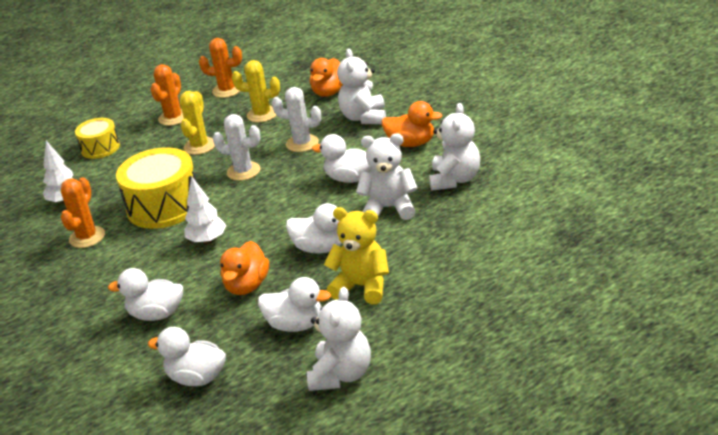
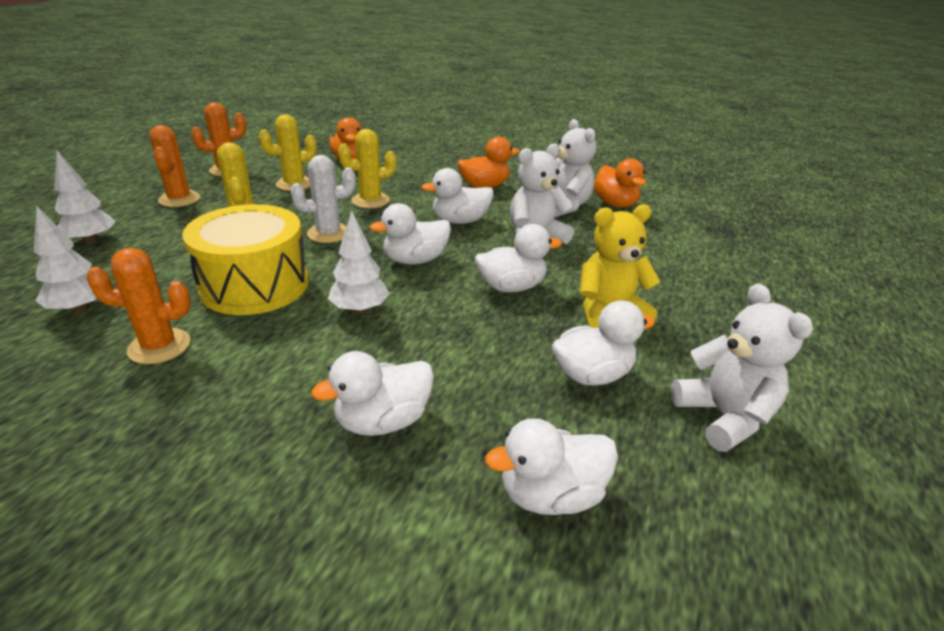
camera: 40 degrees left, 0 degrees up
(87, 237) = (159, 346): orange cactus -> orange cactus turned 75 degrees counterclockwise
(100, 148) = (91, 241): yellow drum -> white tree
(247, 286) = (473, 347): orange duck -> orange duck (615, 204)
(279, 209) = (415, 260): none -> white duck
(302, 143) = (370, 201): white cactus -> yellow cactus
(364, 118) = (412, 174): white teddy bear -> none

